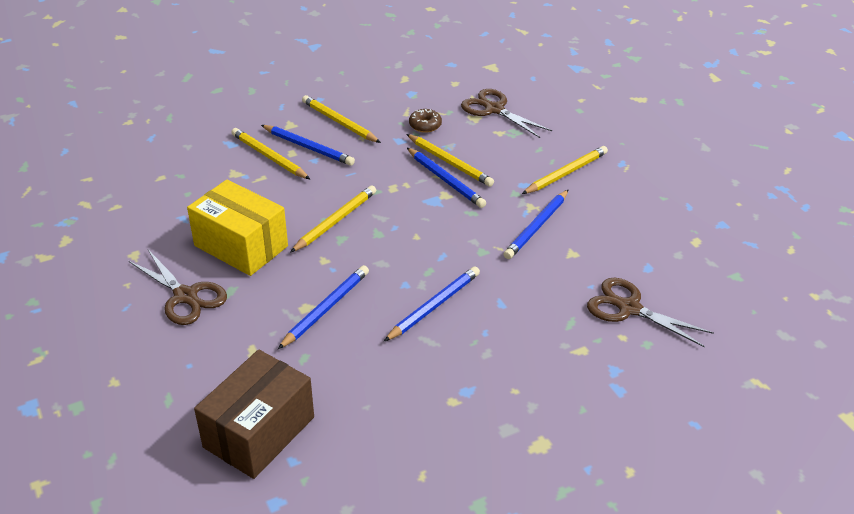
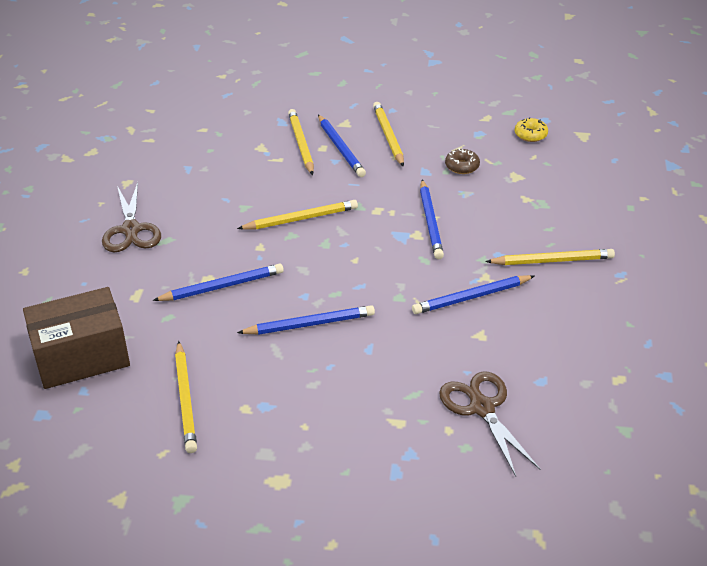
camera: 35 degrees right, 0 degrees up
(241, 246) = (208, 208): yellow box -> none
(450, 162) = (450, 208): yellow pencil -> yellow pencil (186, 399)
(452, 80) = (530, 135): none -> yellow donut
(494, 109) = (543, 176): brown scissors -> none

